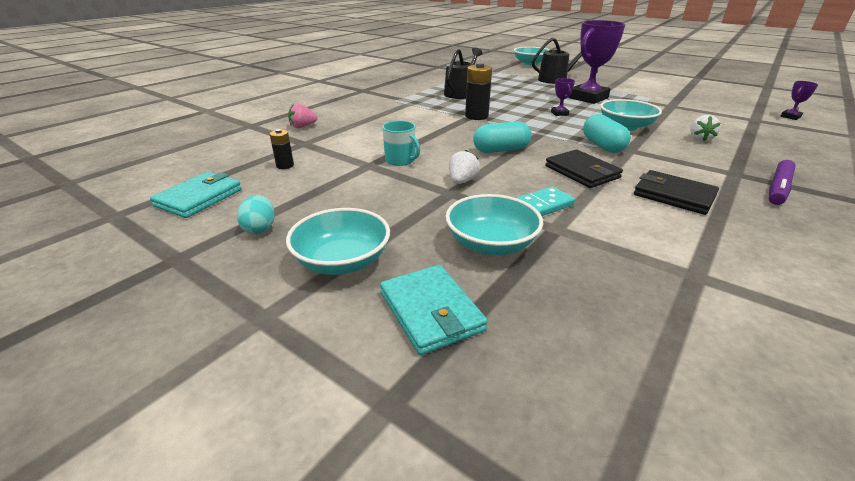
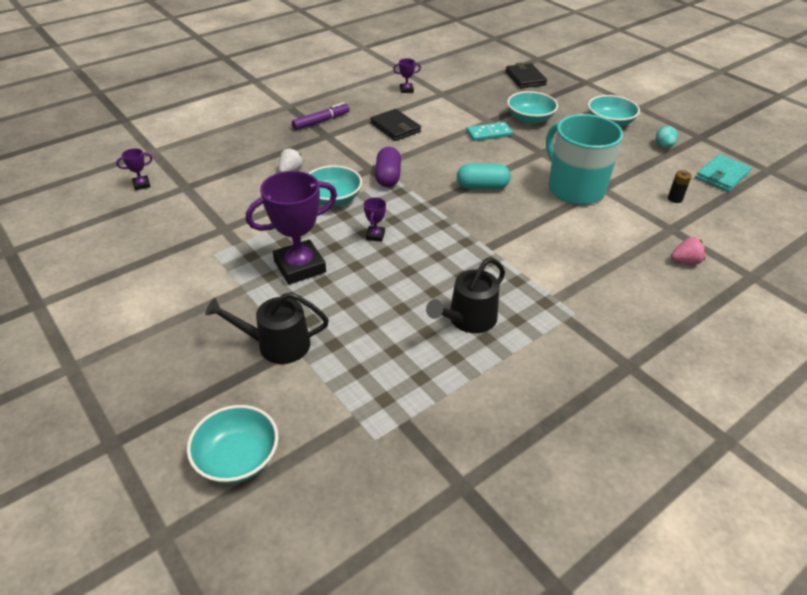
camera: 165 degrees left, 10 degrees up
(400, 160) = (574, 189): turquoise mug -> turquoise mug, size x2.21
(431, 311) = (568, 99): turquoise wallet -> none
(462, 181) = (530, 160): white strawberry -> none
(476, 116) = (477, 247): black battery -> none
(582, 172) = (435, 154): black wallet -> black wallet (525, 78)
(602, 146) = (388, 177): turquoise capsule -> purple capsule
(770, 271) = (406, 90): none -> purple trophy

